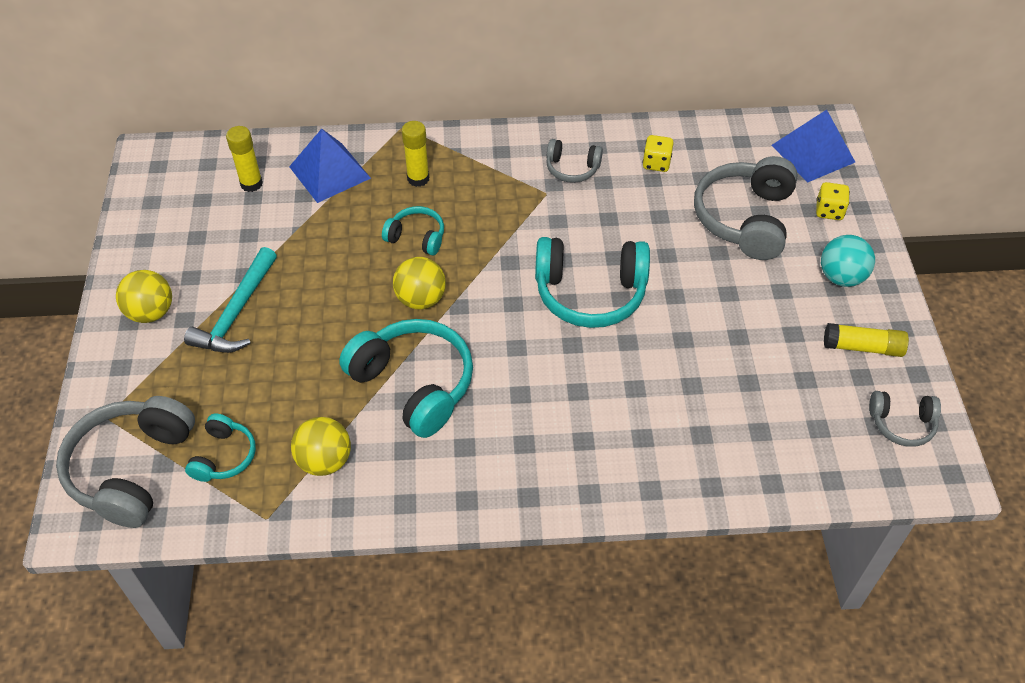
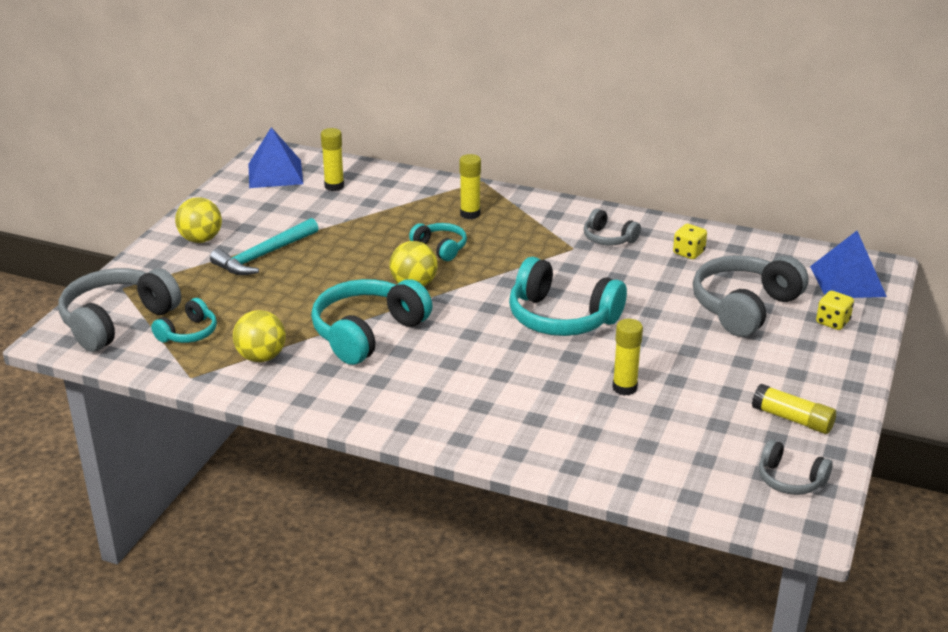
camera: 25 degrees right, 20 degrees down
(330, 172) = (401, 194): blue pyramid -> blue pyramid (275, 173)
(414, 384) = (367, 333): turquoise headphones -> turquoise headphones turned 120 degrees counterclockwise
(700, 364) = (624, 388): none -> yellow glue stick
(841, 277) = (809, 368): turquoise ball -> none

